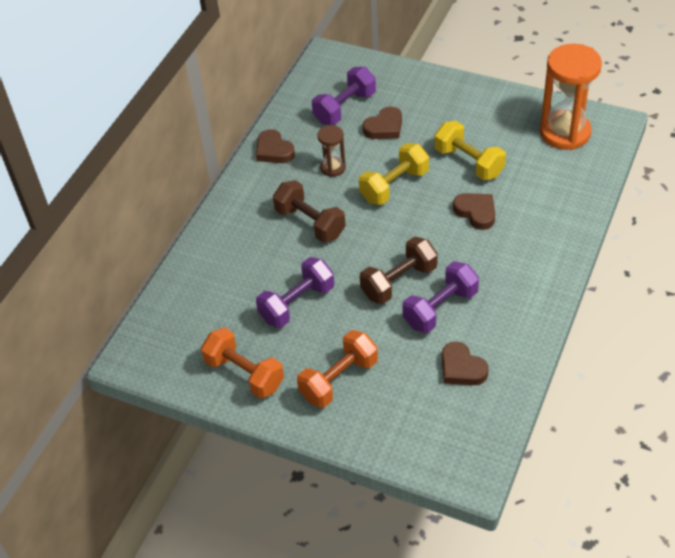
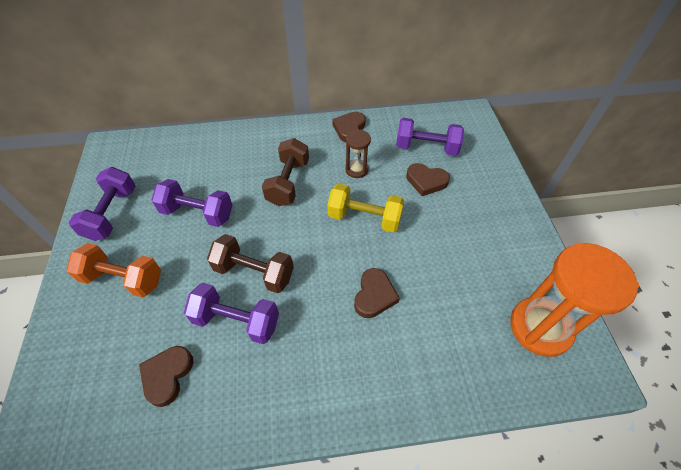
camera: 55 degrees right, 5 degrees up
(244, 374) = (112, 214): orange dumbbell -> purple dumbbell
(469, 162) = (432, 260): yellow dumbbell -> none

